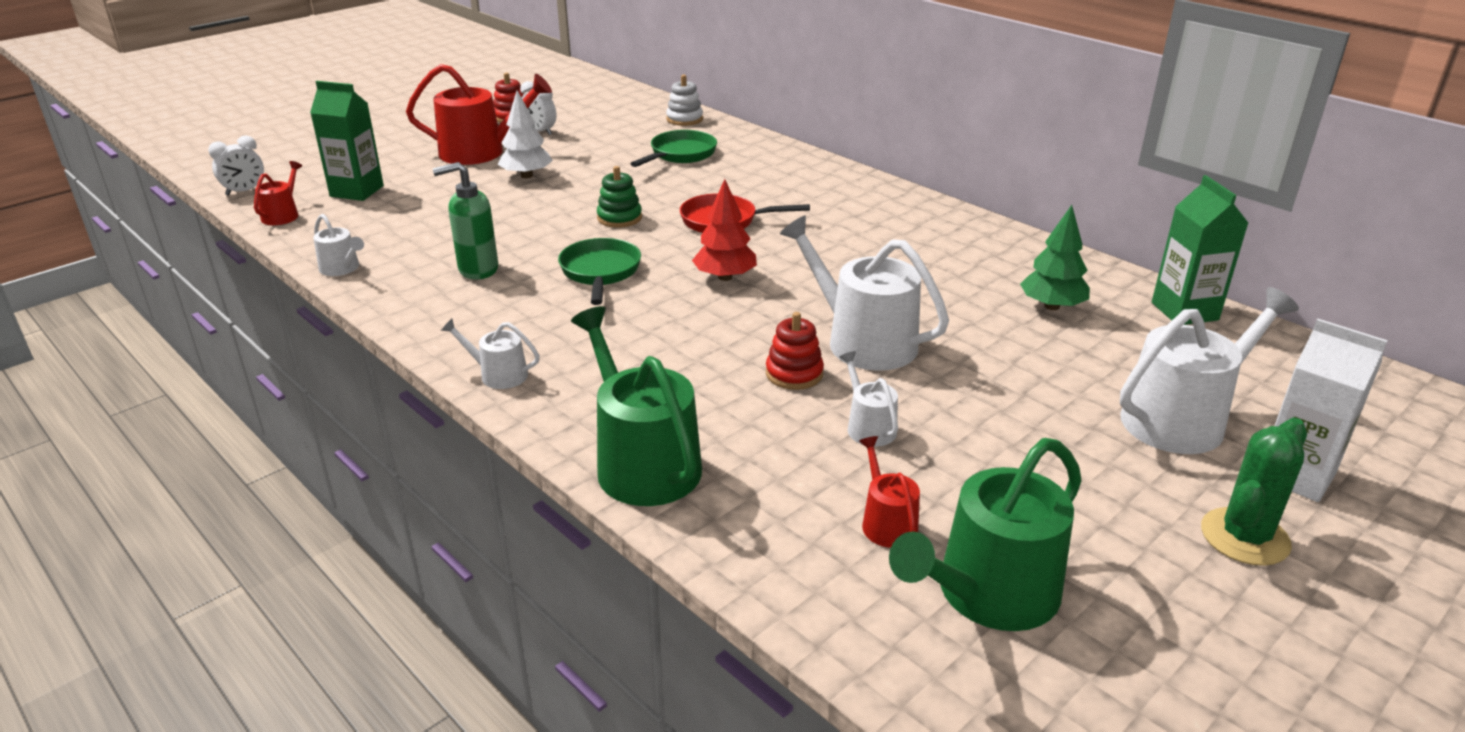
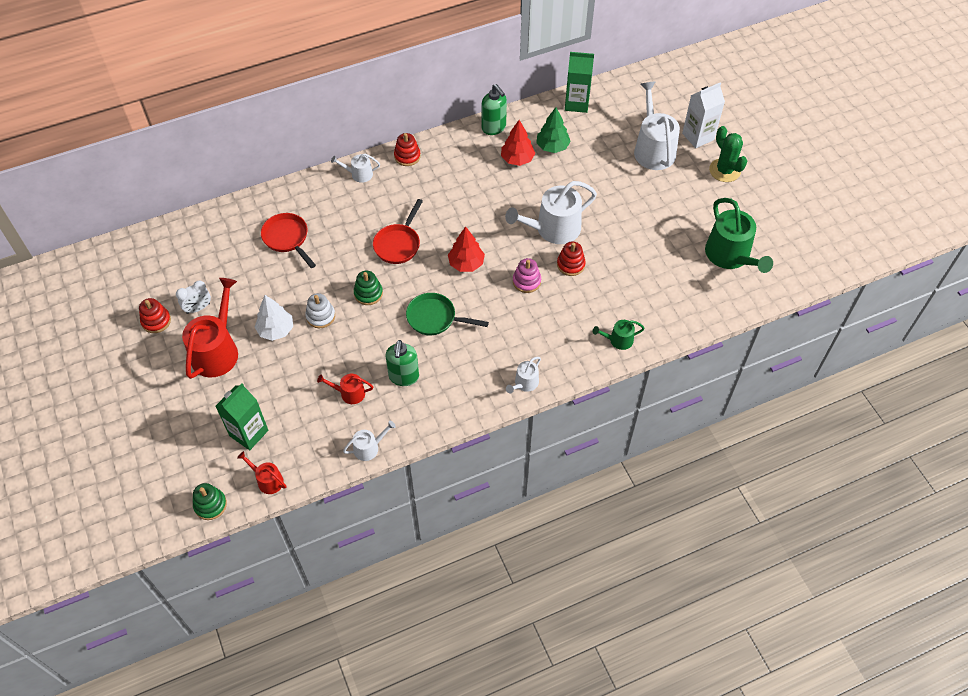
camera: 70 degrees left, 25 degrees up
(244, 191) = (210, 505): white clock -> green stacking toy
(642, 462) = (618, 340): green watering can -> green watering can, size x0.50
(680, 154) = (287, 238): green pan -> red pan
(684, 119) = (225, 219): white stacking toy -> white stacking toy (320, 316)
(724, 336) = (526, 281): none -> pink stacking toy
(868, 427) = (621, 252): white watering can -> white watering can (359, 174)
(886, 522) = (684, 270): red watering can -> red watering can (349, 393)
(896, 197) = (407, 156): none -> red stacking toy
(986, 280) = (517, 159): none -> red tree
(1030, 248) = (494, 128): none -> green soap dispenser

